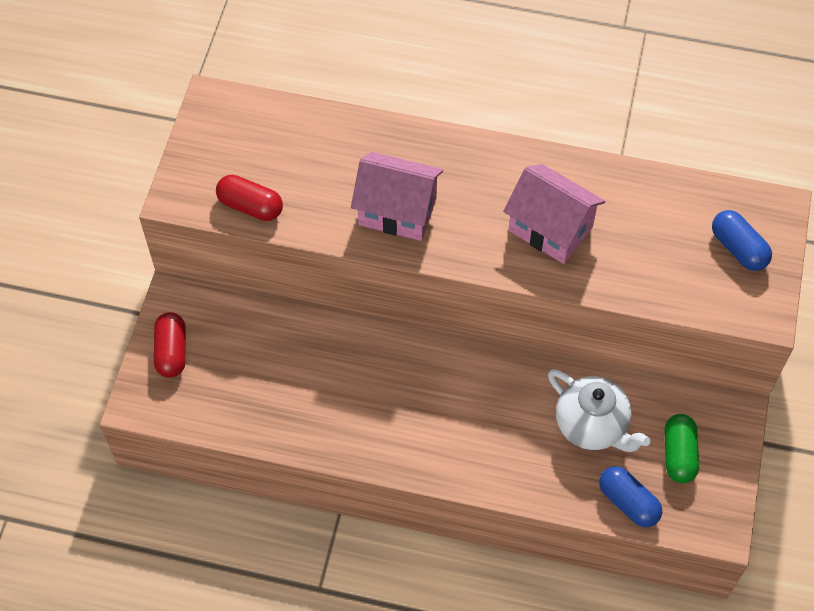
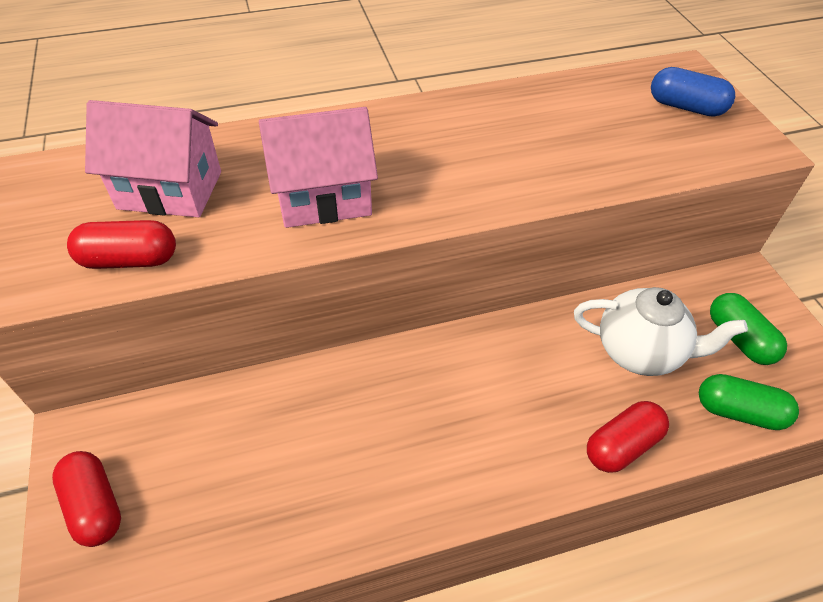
camera: 30 degrees left, 10 degrees down
(524, 481) = (622, 445): none -> red capsule
(550, 228) = (501, 154): pink house -> pink house (170, 190)
(628, 502) = (739, 412): blue capsule -> green capsule

